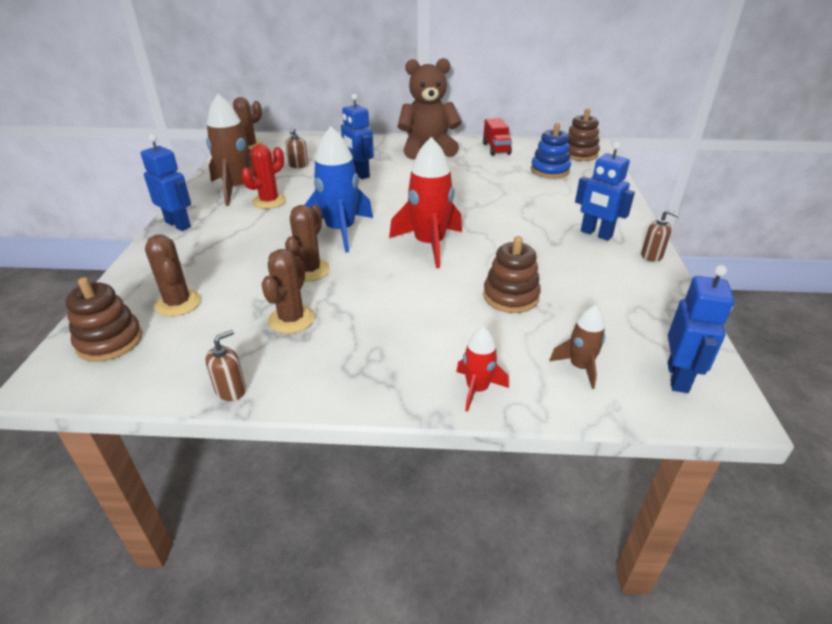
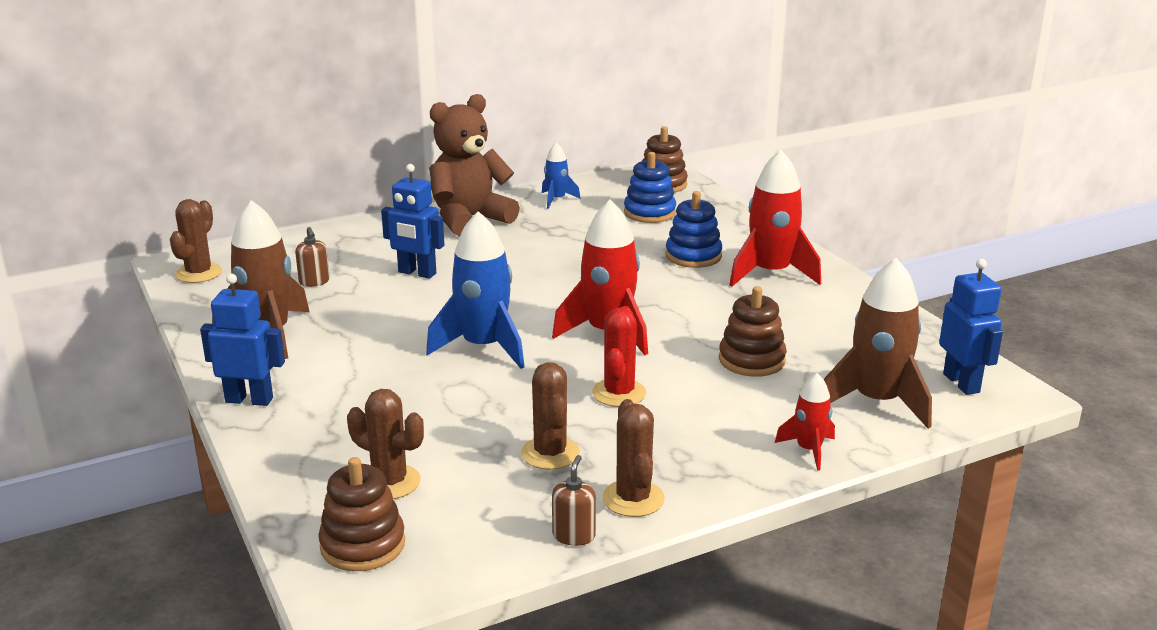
camera: 30 degrees left, 10 degrees down
(269, 201) = (338, 337): red cactus -> red cactus (619, 393)
(309, 270) = (503, 400): brown cactus -> brown cactus (633, 499)
(496, 149) = (556, 199): red truck -> blue rocket
(549, 207) = (693, 256): none -> blue stacking toy
(580, 367) = (876, 402): brown rocket -> brown rocket, size x1.89
(596, 234) = (770, 273): blue robot -> red rocket
(652, 256) = (844, 281): brown soap dispenser -> none

